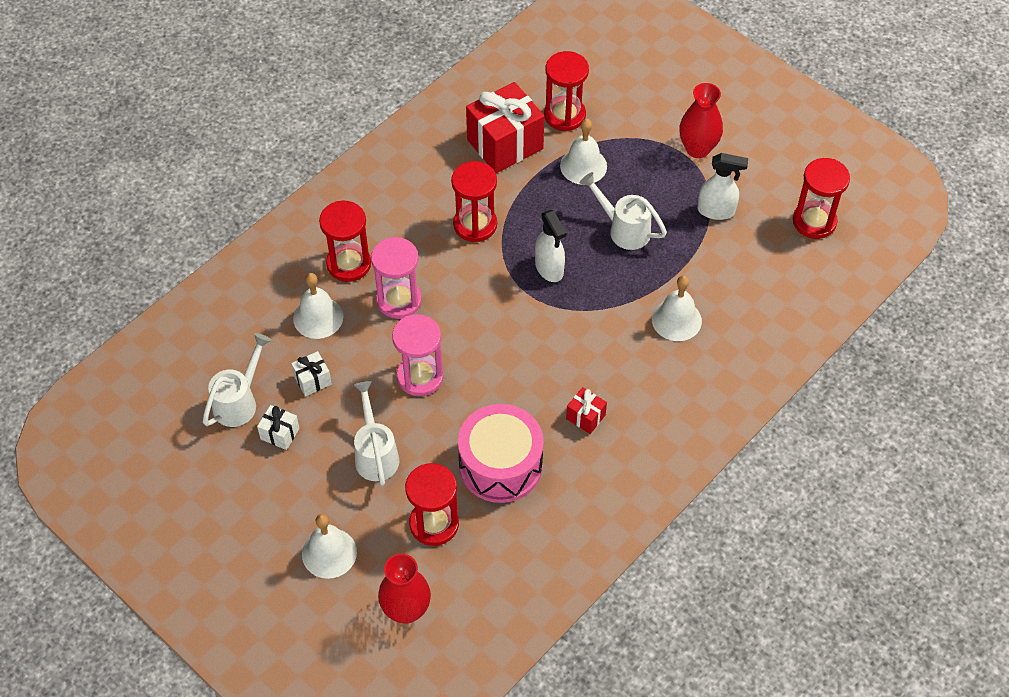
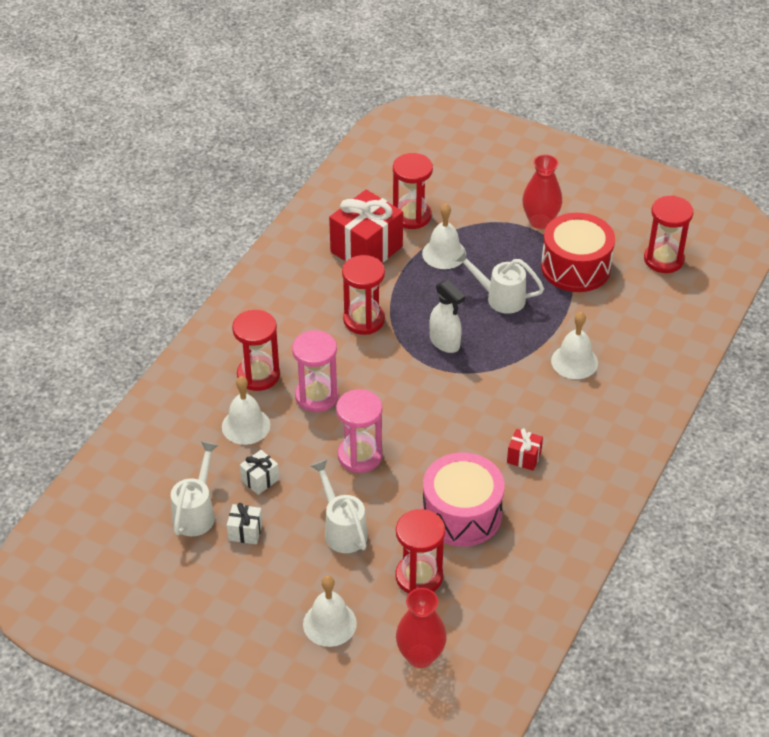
camera: 15 degrees left, 10 degrees down
(716, 211) = (575, 267): white spray bottle -> red drum

